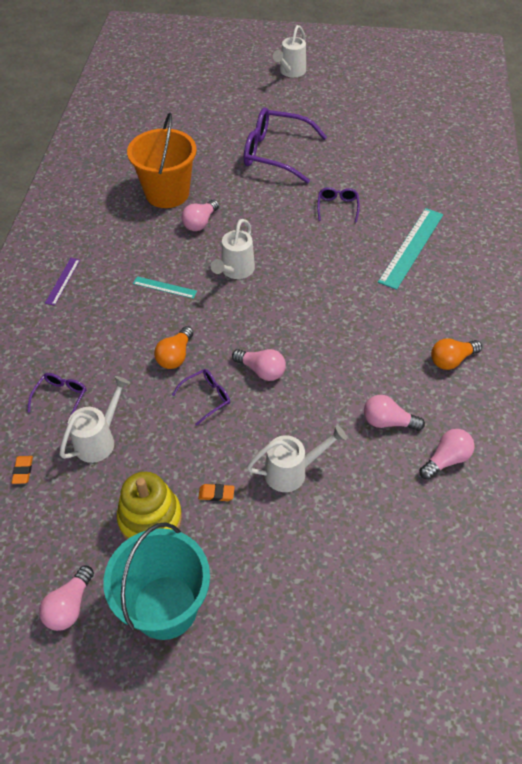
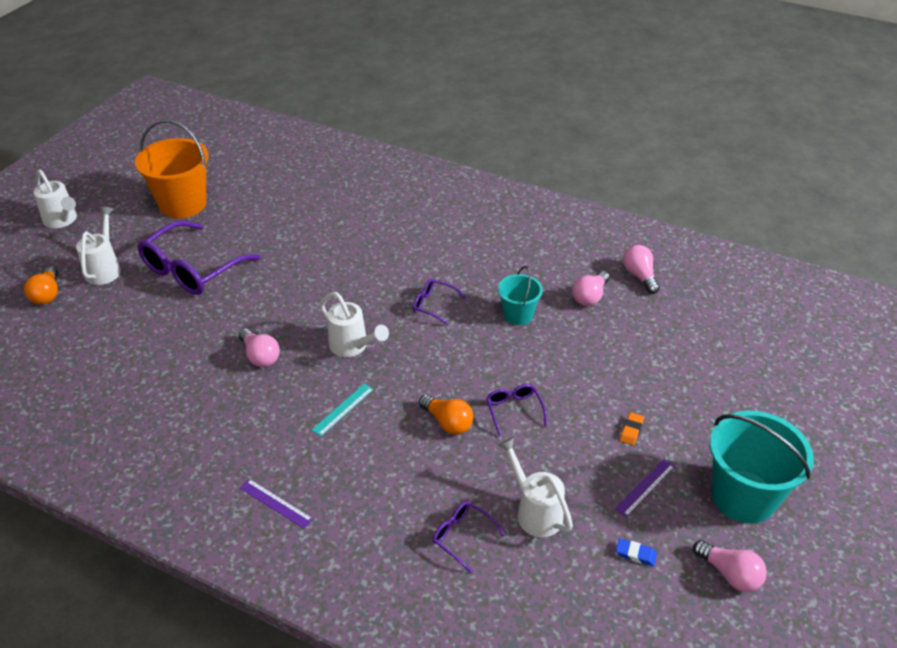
camera: 70 degrees left, 10 degrees down
(23, 471) = (553, 591): orange eraser -> none
(73, 524) = (635, 554): none -> blue eraser
(150, 518) = (645, 487): yellow stacking toy -> purple ruler
(167, 193) = (189, 373): orange bucket -> orange bucket (183, 204)
(261, 370) = (497, 361): pink light bulb -> none
(291, 472) = (622, 372): white watering can -> white watering can (104, 269)
(330, 370) = (518, 315): none -> turquoise bucket
(337, 207) = (309, 249): purple glasses -> purple glasses (433, 305)
(411, 247) = (395, 220): turquoise ruler -> none
(451, 360) = (539, 240): orange light bulb -> orange light bulb (47, 294)

